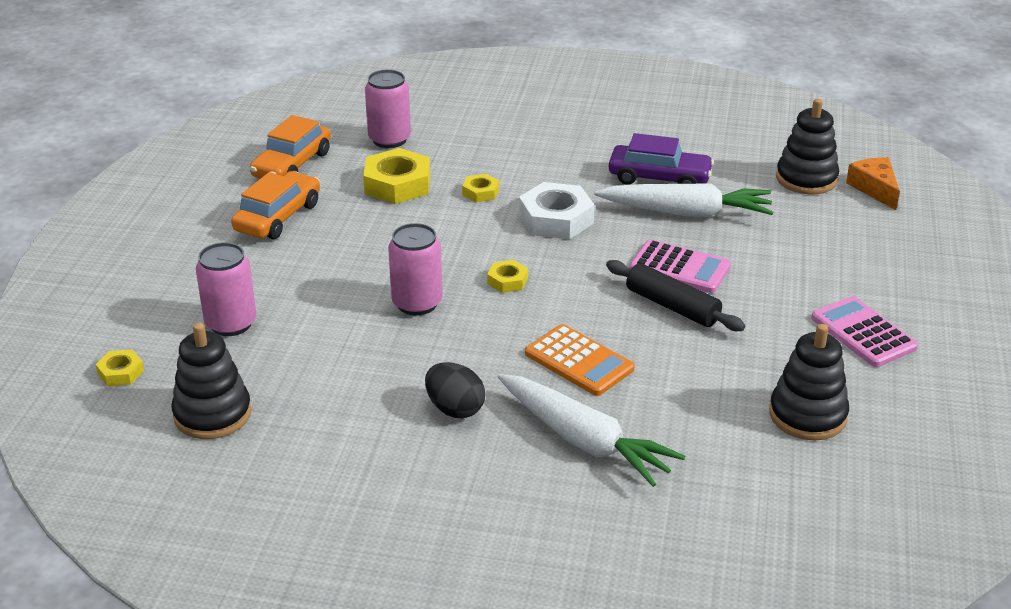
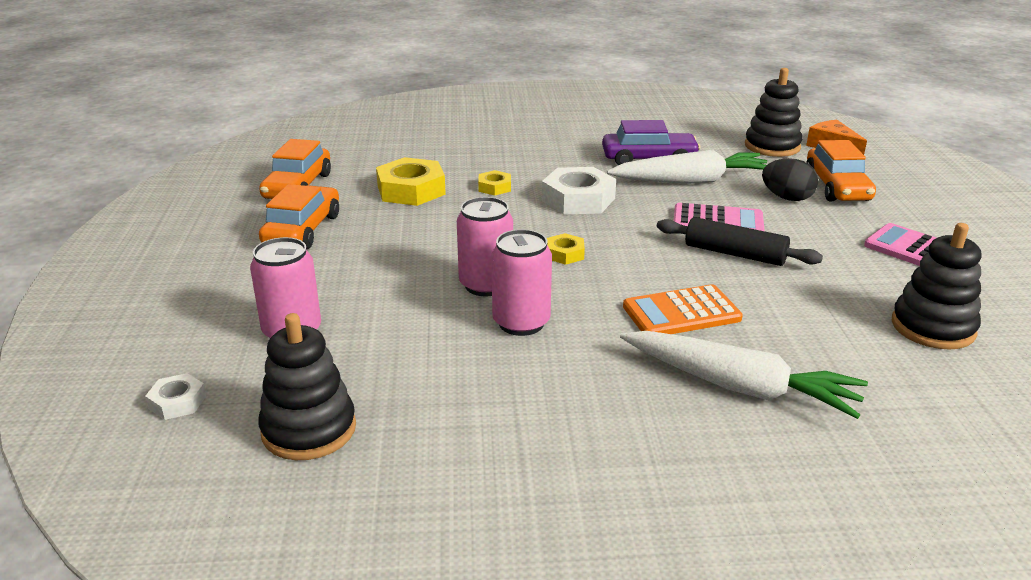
camera: 15 degrees left, 5 degrees down
(121, 372) = (177, 402): yellow nut -> white nut
(389, 139) = (385, 158): pink can -> pink can (521, 323)
(455, 409) = (584, 378): black egg -> black egg (787, 198)
(579, 361) = (681, 313): orange calculator -> orange calculator turned 135 degrees clockwise
(838, 243) = (837, 187): none -> orange car

